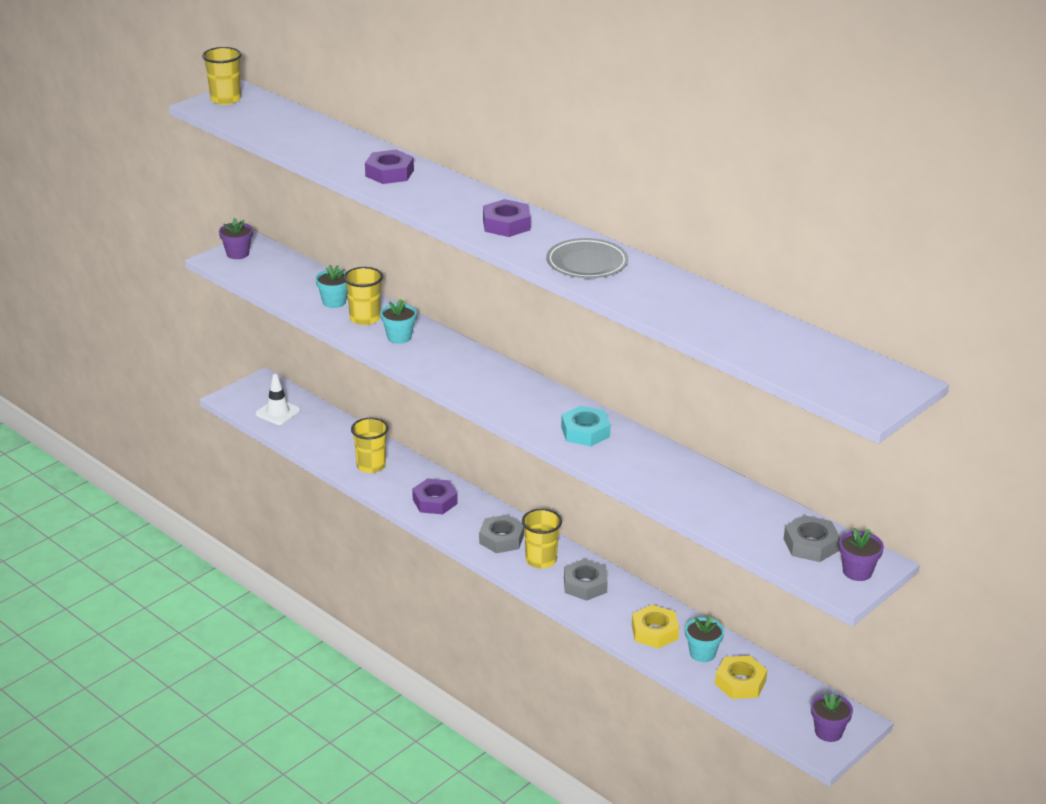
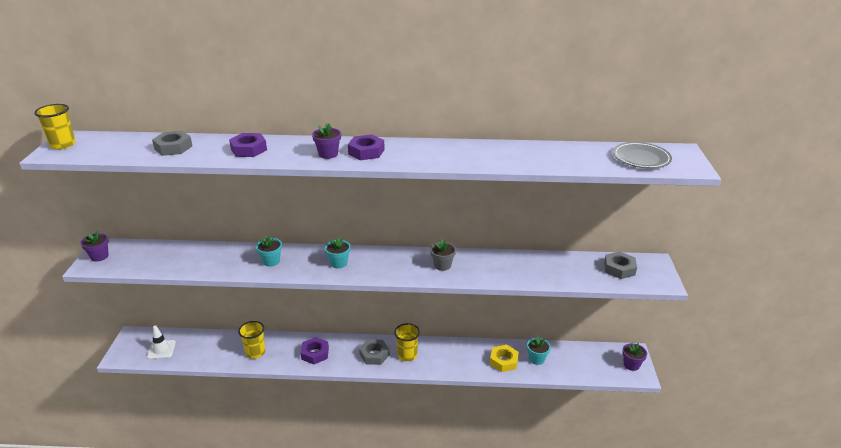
camera: 40 degrees left, 0 degrees up
(334, 302) = (203, 258): turquoise flower pot -> turquoise flower pot (338, 263)
(365, 318) = (236, 260): yellow cup -> none
(585, 432) = (442, 265): turquoise nut -> grey flower pot
(585, 585) = (443, 356): grey nut -> grey nut (173, 147)
(587, 263) = (444, 155): grey plate -> grey plate (641, 158)
(740, 682) = (569, 364): yellow nut -> none
(857, 572) = (655, 271): purple flower pot -> purple flower pot (328, 154)

